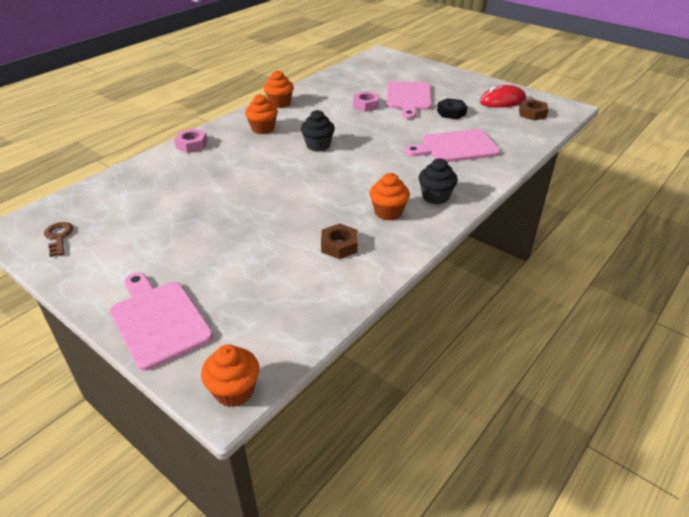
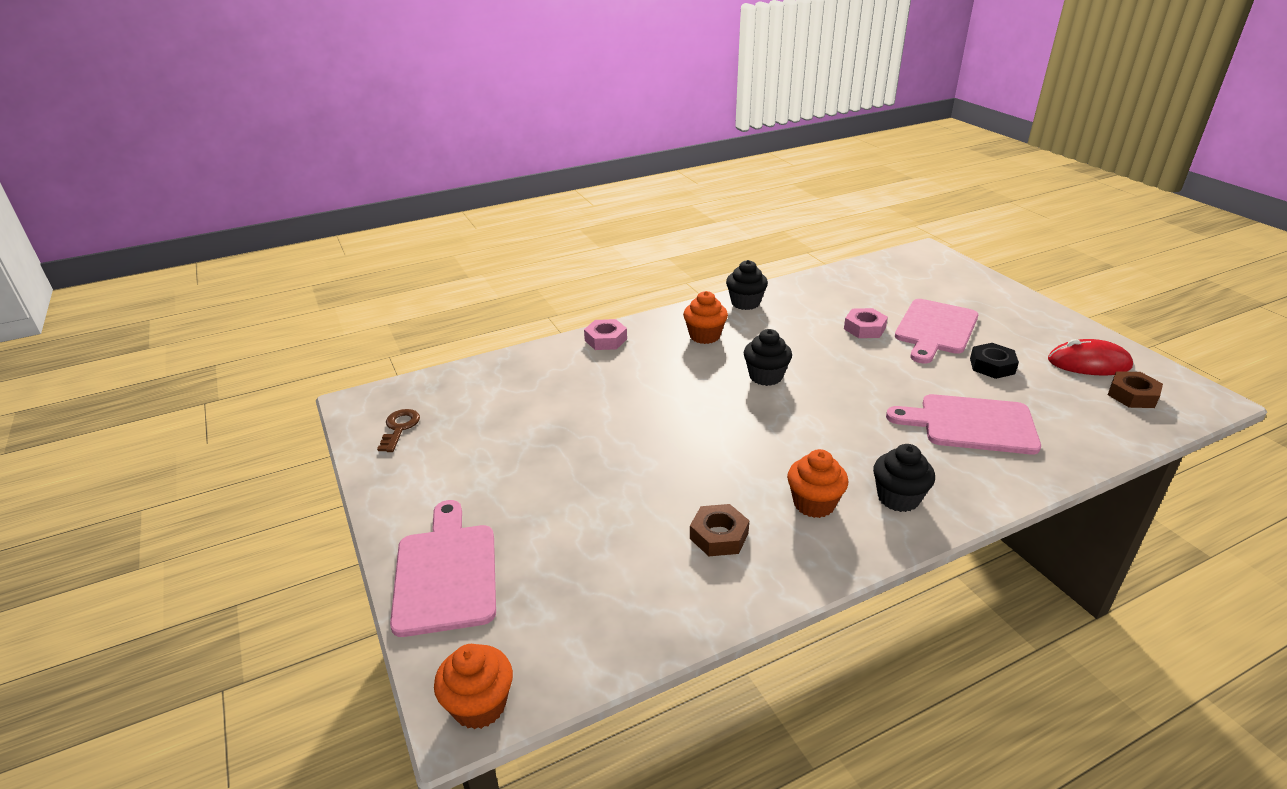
camera: 25 degrees right, 5 degrees down
(279, 103) = (745, 303): orange cupcake -> black cupcake

